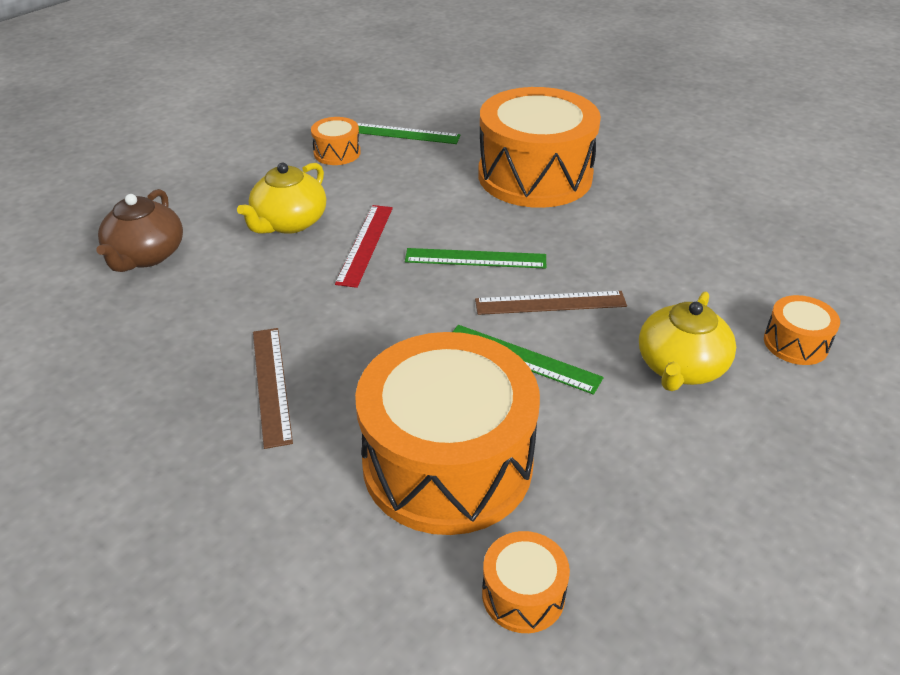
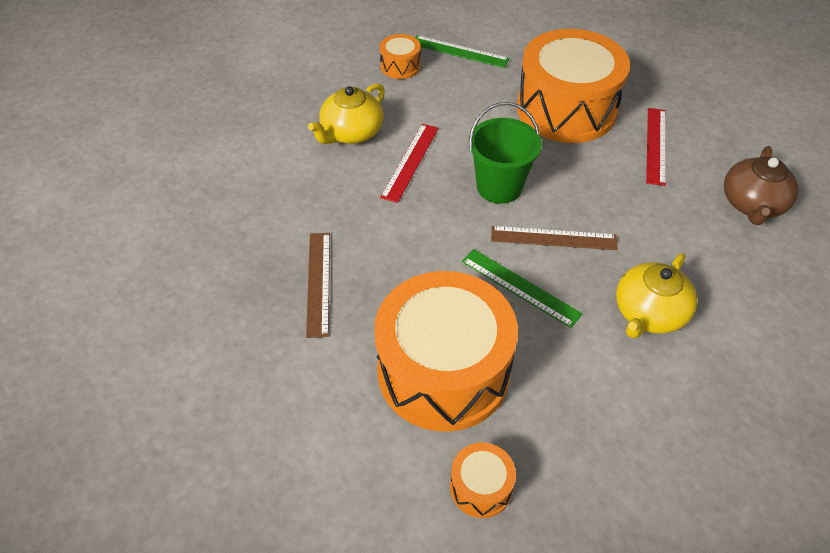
camera: 10 degrees right, 10 degrees up
(146, 255) = (234, 151): brown teapot -> brown teapot (752, 204)
(475, 258) = (499, 187): green ruler -> green bucket
(642, 200) = (656, 145): none -> red ruler
(795, 343) = (753, 304): orange drum -> none

